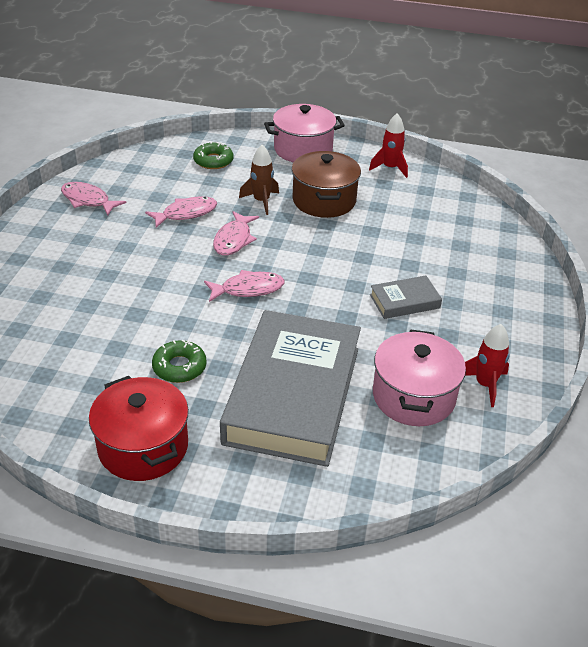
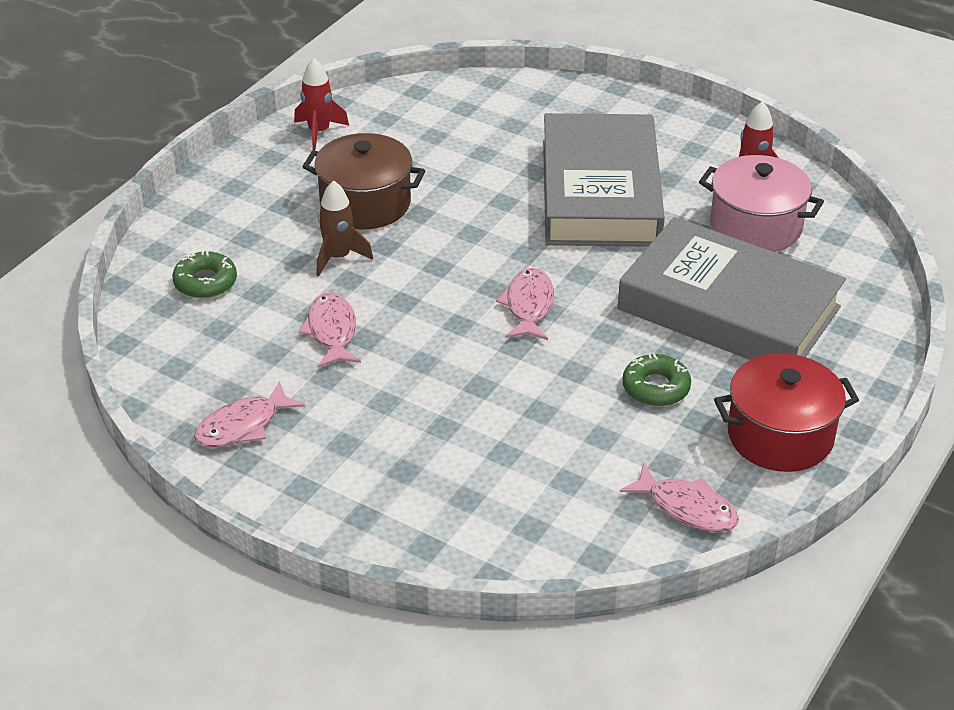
camera: 70 degrees left, 0 degrees up
(234, 240) = (417, 298): pink fish -> pink fish (686, 508)
(303, 149) = (225, 193): pink pot -> none
(404, 301) = (600, 192): grey book -> grey book, size x2.36

